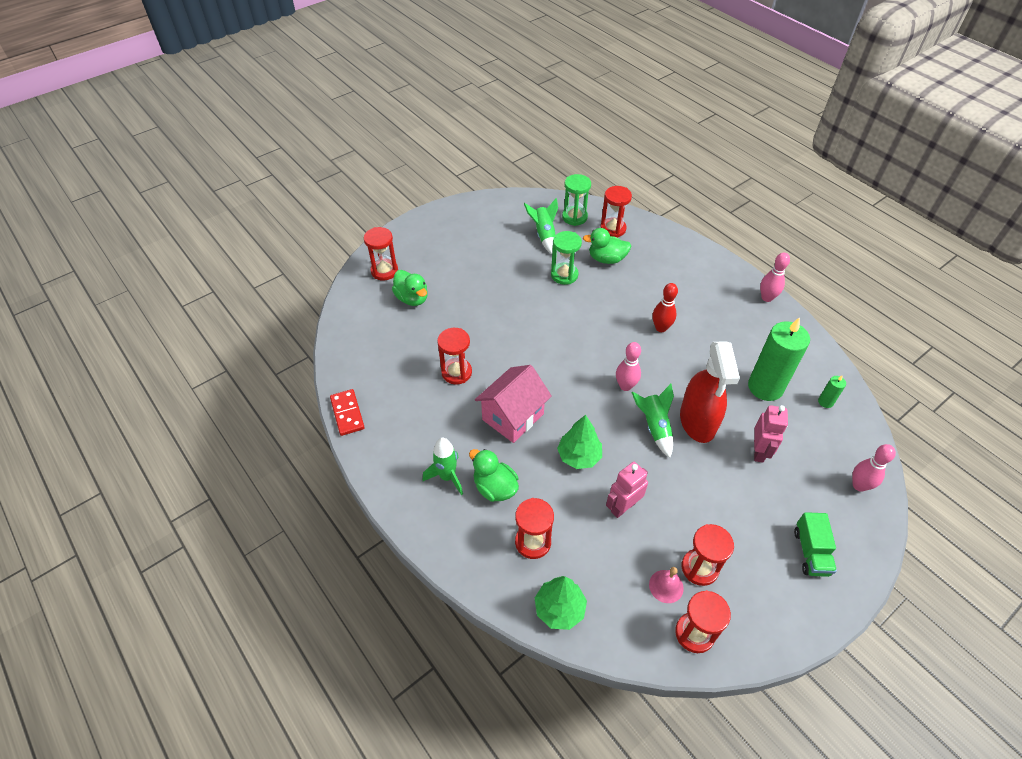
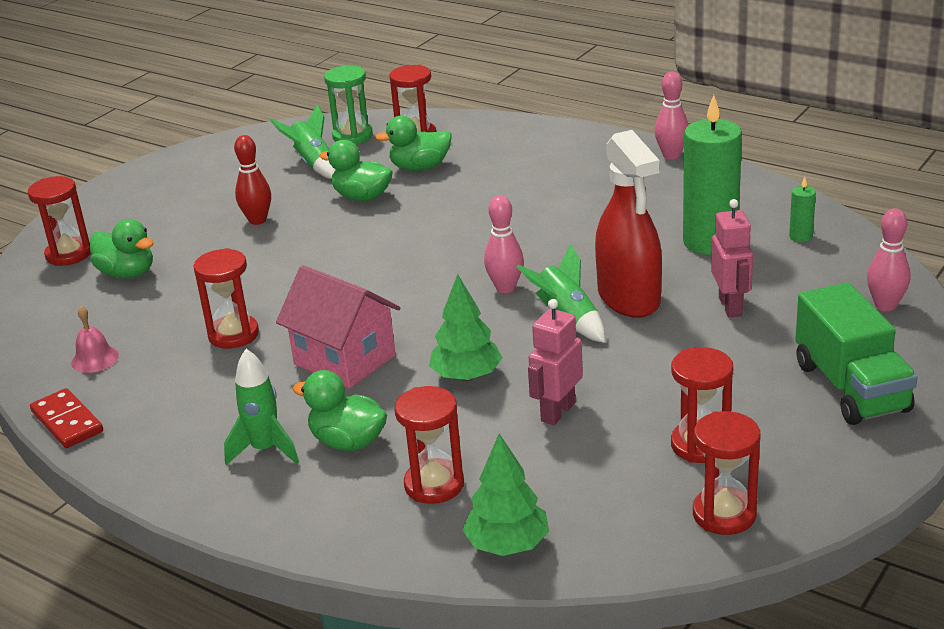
camera: 15 degrees left, 20 degrees down
(513, 417) = (344, 360): pink house -> pink house turned 75 degrees counterclockwise
(564, 275) = (362, 197): green hourglass -> green duck
(661, 328) = (532, 218): red bowling pin -> red bowling pin (257, 220)
(666, 586) = (659, 477): pink bell -> pink bell (95, 359)
(811, 552) = (851, 387): green truck -> green truck, size x1.60

